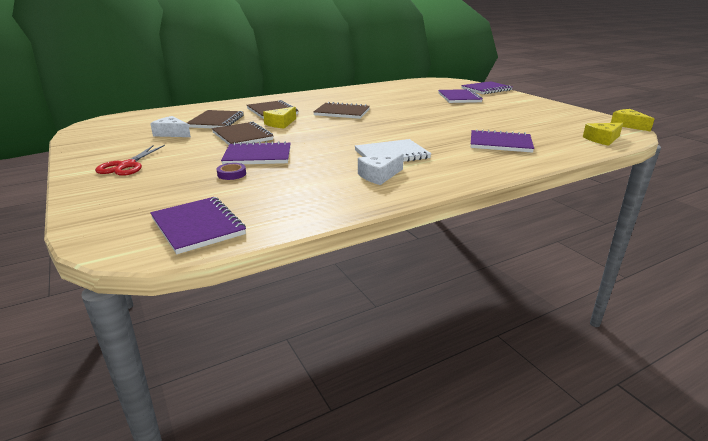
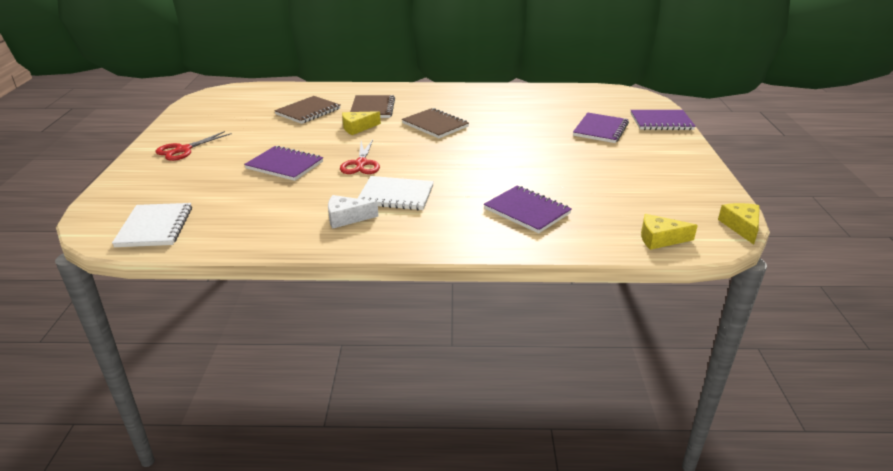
camera: 30 degrees right, 5 degrees up
(172, 133) = (256, 119): white cheese -> none
(198, 226) = (155, 227): purple notebook -> white notebook
(231, 174) = (240, 181): purple tape -> none
(242, 136) = (304, 137): brown notebook -> none
(326, 143) = (361, 164): none -> red scissors

